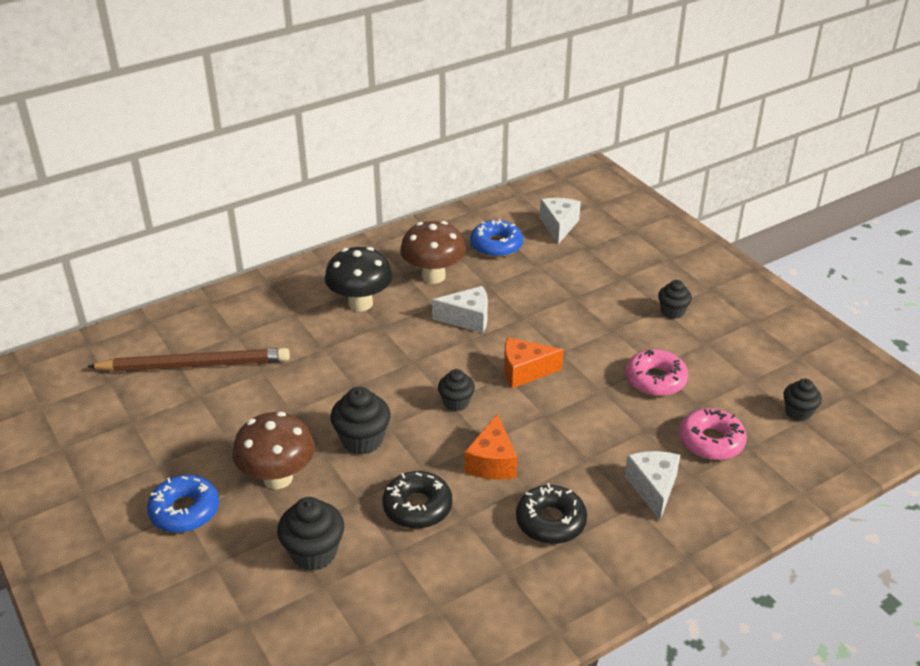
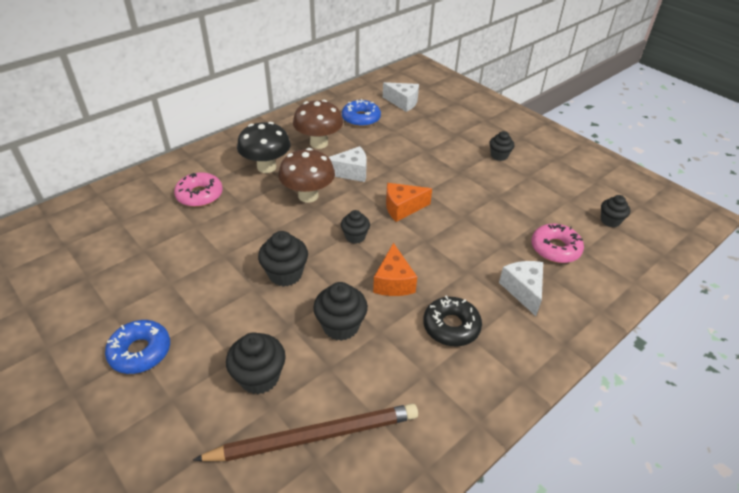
camera: 10 degrees left, 5 degrees up
(195, 365) = (138, 225): brown pencil -> brown pencil (314, 436)
(278, 478) = (219, 313): brown mushroom -> brown mushroom (308, 196)
(417, 507) = (341, 326): black donut -> black cupcake
(559, 226) = (403, 102): white cheese -> white cheese turned 120 degrees clockwise
(655, 380) = (501, 206): pink donut -> pink donut (199, 195)

